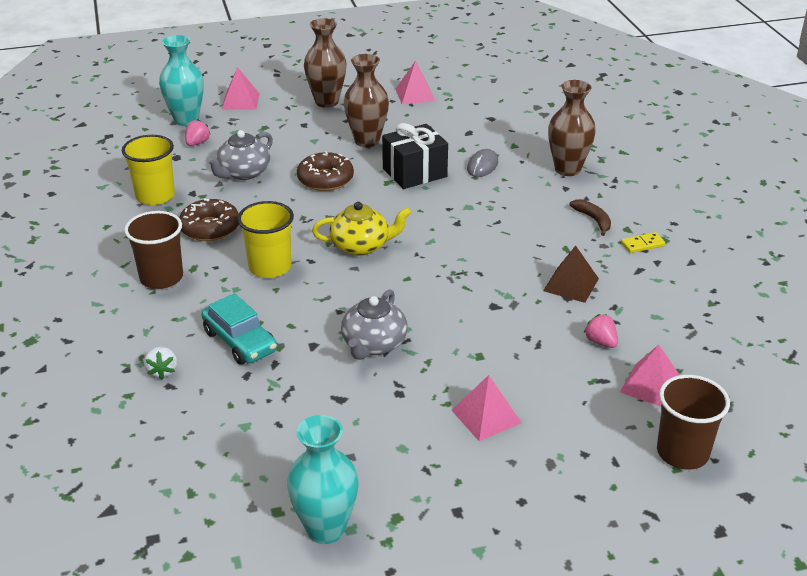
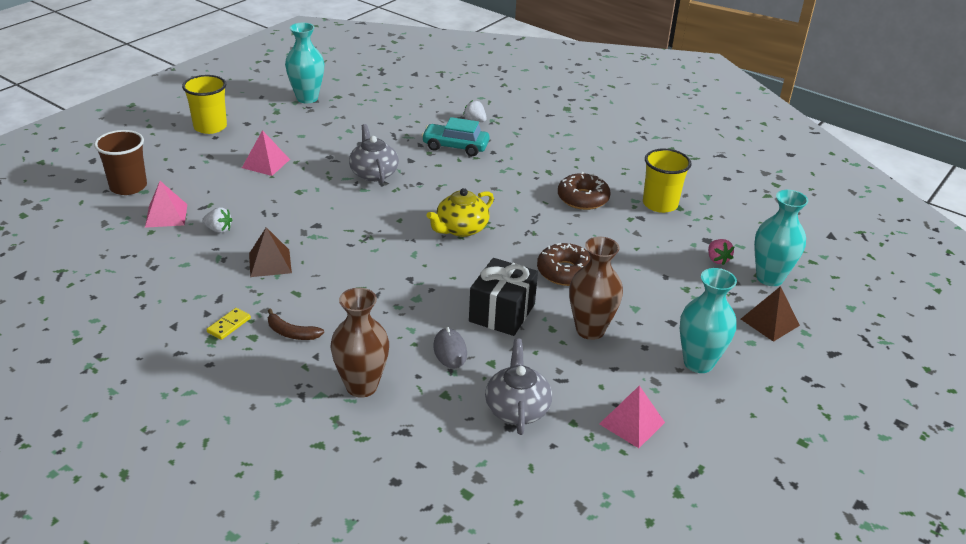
camera: 140 degrees right, 0 degrees up
(161, 278) = (557, 159): brown cup -> none
(240, 101) = (770, 322): pink pyramid -> brown pyramid
(243, 173) = (635, 249): grey teapot -> grey teapot (517, 408)
(270, 267) = (501, 190): yellow cup -> yellow cup (210, 127)
(326, 102) = (698, 363): brown vase -> turquoise vase
(600, 342) = (218, 229): pink strawberry -> white strawberry

